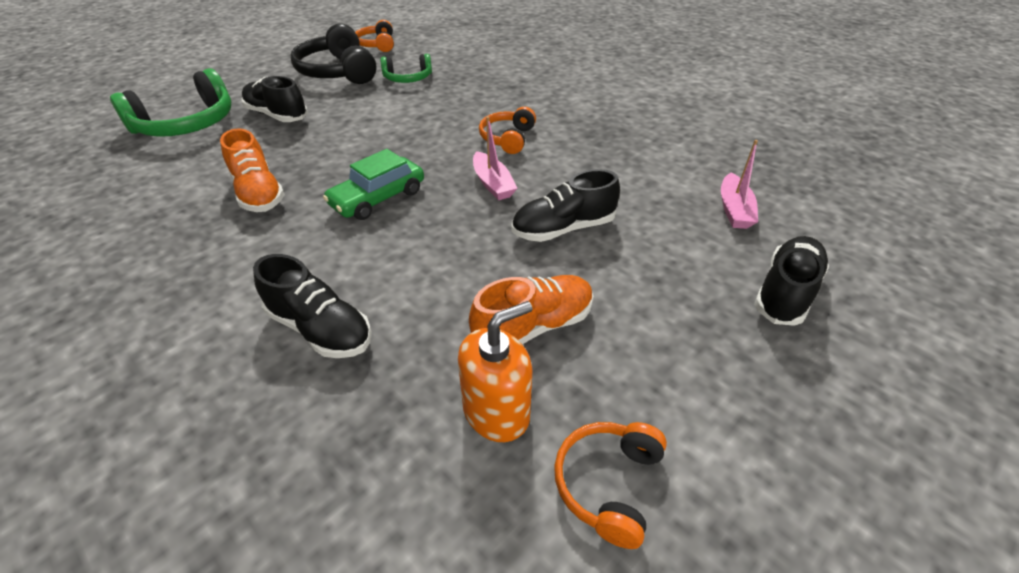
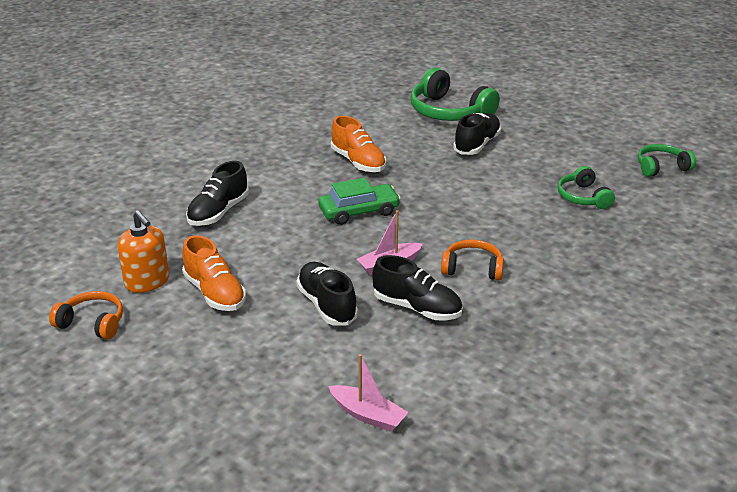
camera: 85 degrees right, 10 degrees down
(258, 193) = (358, 162): orange shoe -> orange shoe turned 90 degrees counterclockwise
(338, 72) = (578, 157): black headphones -> none
(377, 45) = (661, 167): orange headphones -> green headphones
(378, 198) = (359, 211): green car -> green car turned 120 degrees clockwise
(734, 210) = (368, 415): pink boat -> pink boat turned 150 degrees counterclockwise
(785, 292) = (245, 429): black shoe -> black shoe (417, 308)

